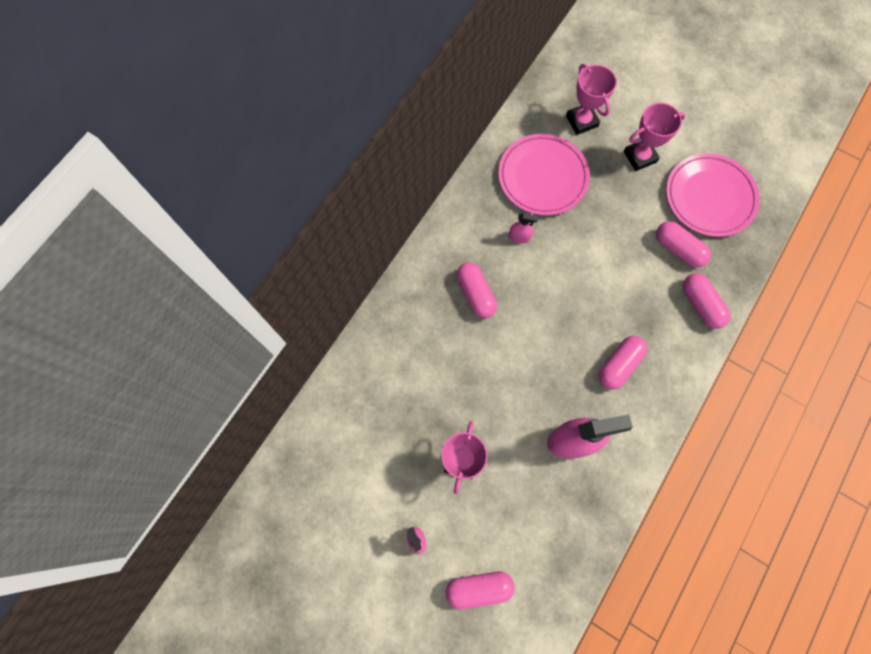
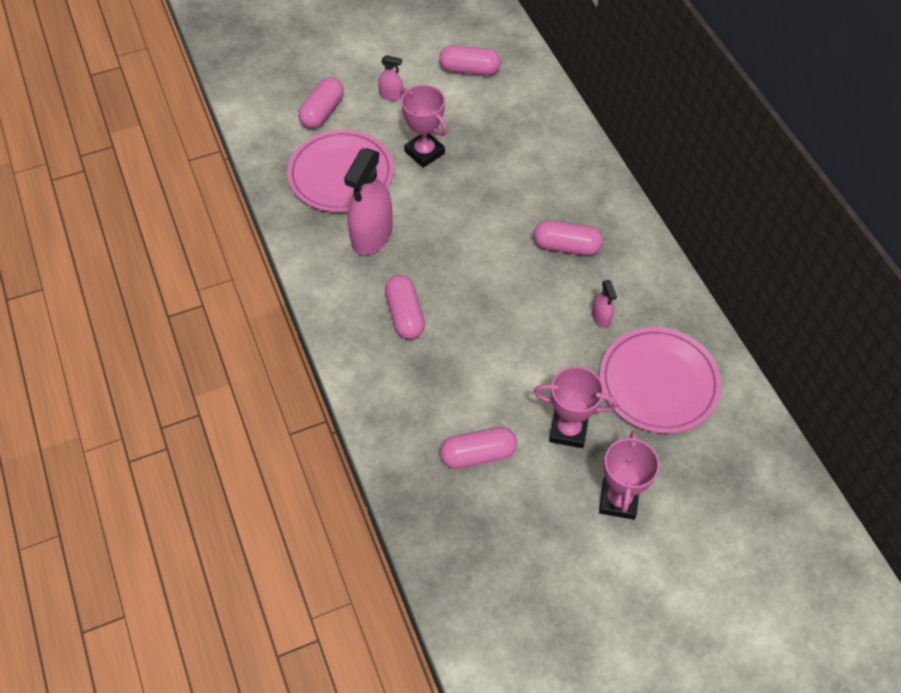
camera: 125 degrees right, 15 degrees down
(519, 237) = (601, 317): pink spray bottle -> pink spray bottle turned 60 degrees counterclockwise
(581, 121) = (708, 471): pink trophy -> pink trophy (568, 430)
(701, 304) = (403, 429): pink capsule -> pink capsule (469, 70)
(709, 197) = (514, 536): pink plate -> pink plate (341, 175)

